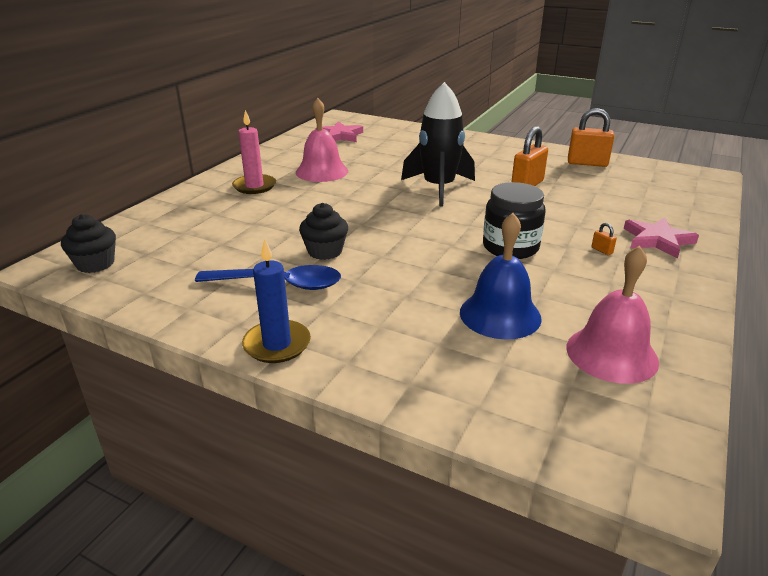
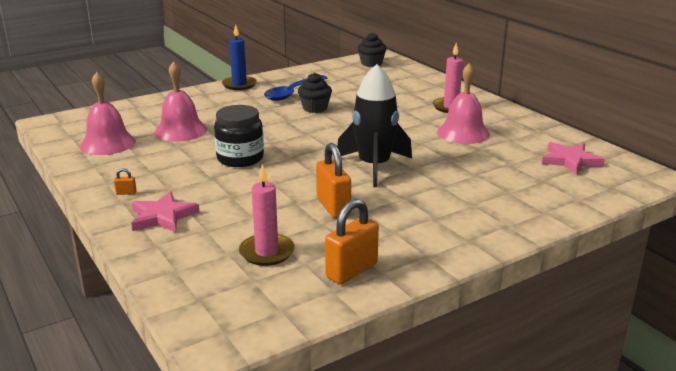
camera: 120 degrees right, 5 degrees down
(500, 315) = (181, 131): blue bell -> pink bell
(602, 250) = (187, 187): orange padlock -> orange padlock (126, 193)
(618, 189) = (267, 252): none -> pink candle

